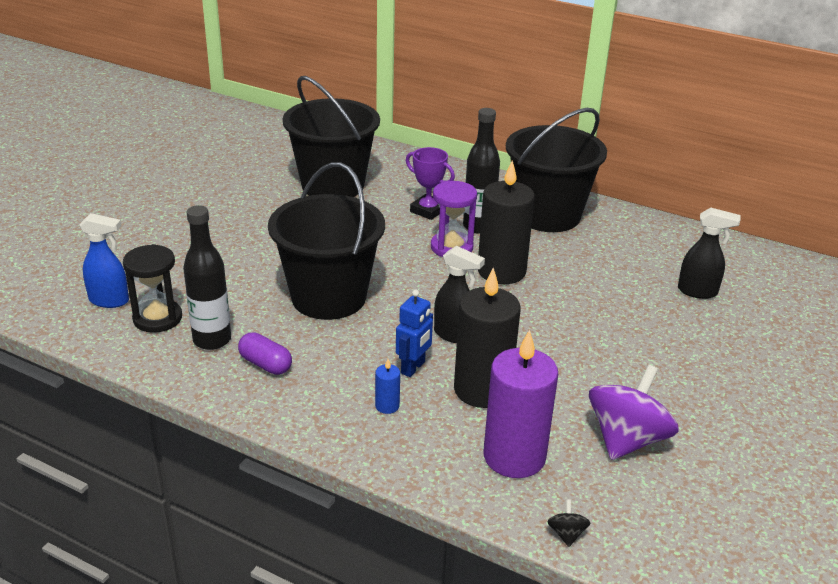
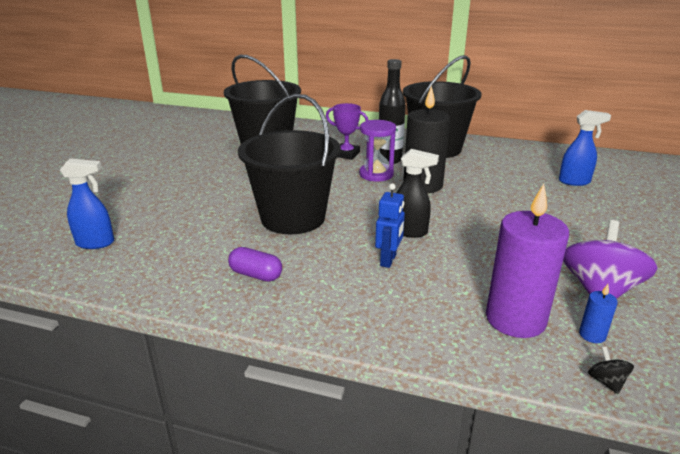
camera: 10 degrees left, 5 degrees down
(157, 318) = (144, 251): black hourglass -> none
(212, 340) = (200, 262): black bottle -> none
(387, 406) = (380, 293): blue candle -> blue candle (592, 335)
(482, 390) = (456, 269): black candle -> none
(698, 292) = (574, 182): black spray bottle -> blue spray bottle

